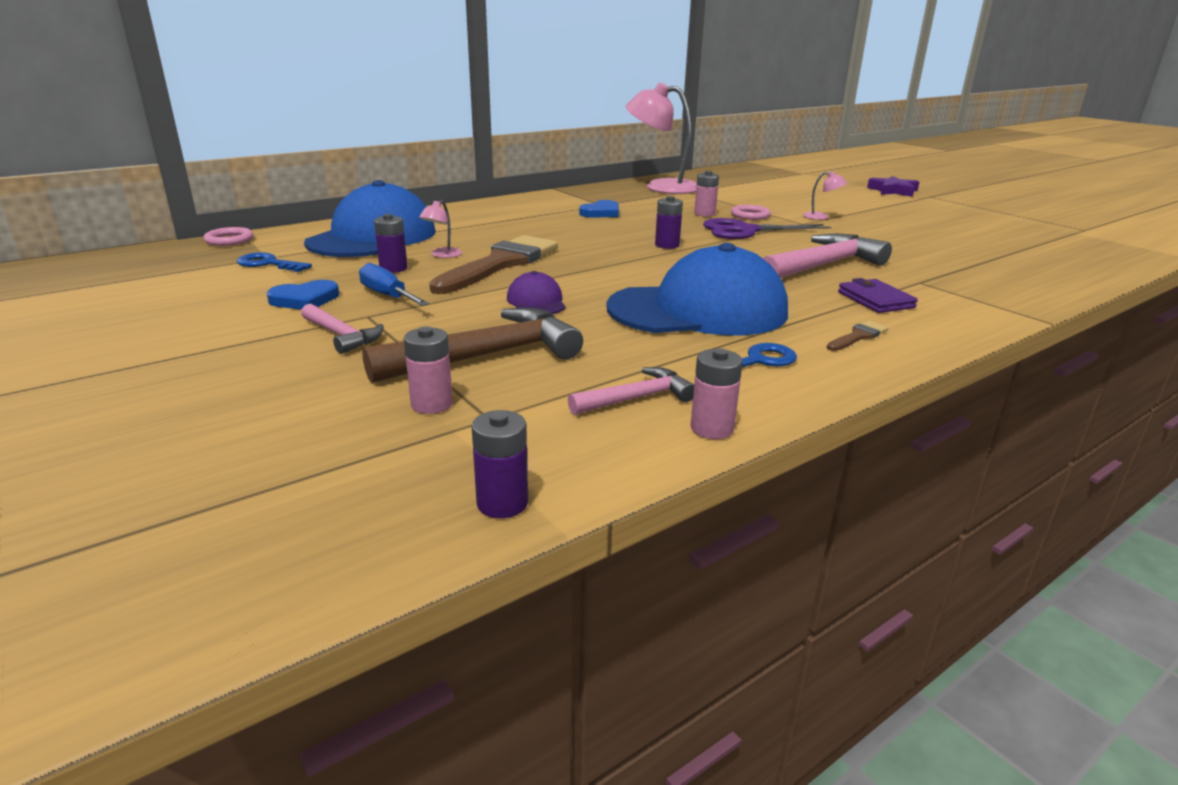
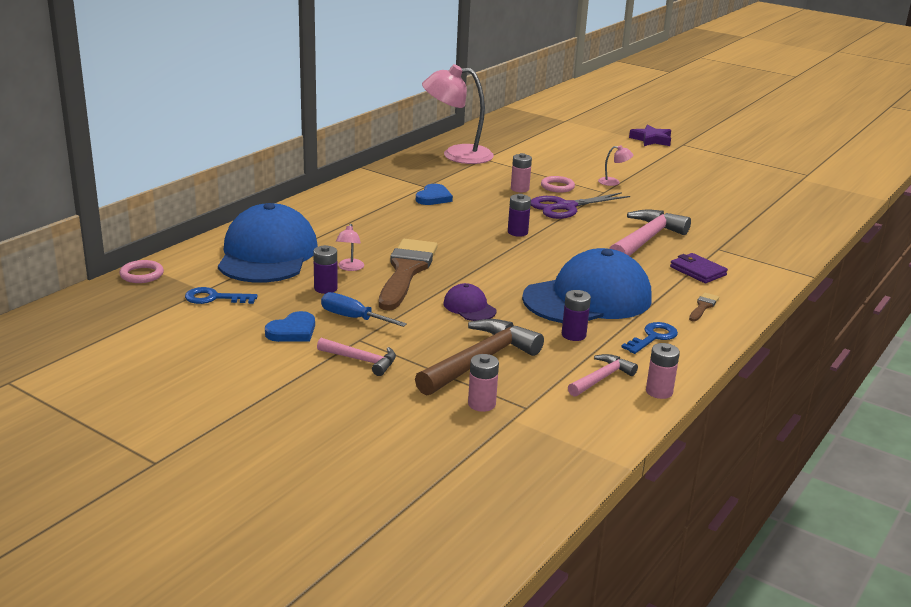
camera: 20 degrees left, 0 degrees up
(502, 503) = (582, 458): purple battery -> purple battery (573, 335)

